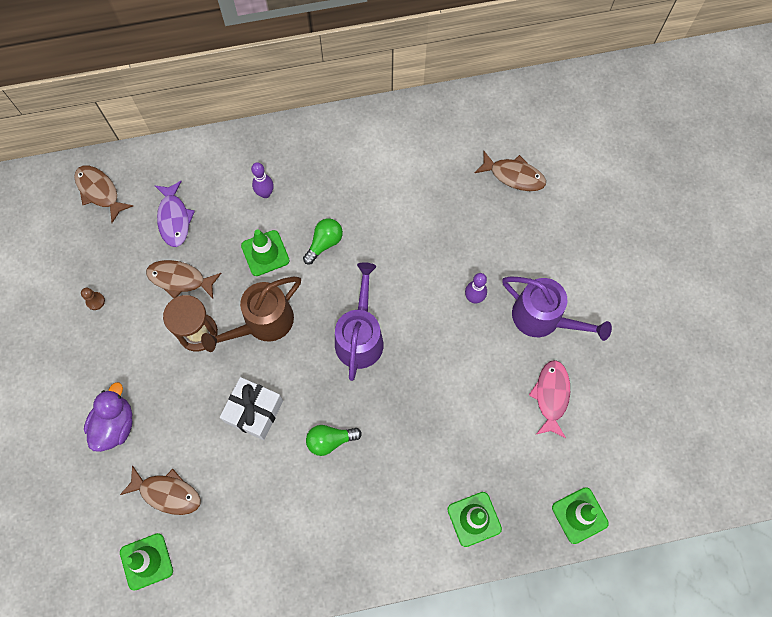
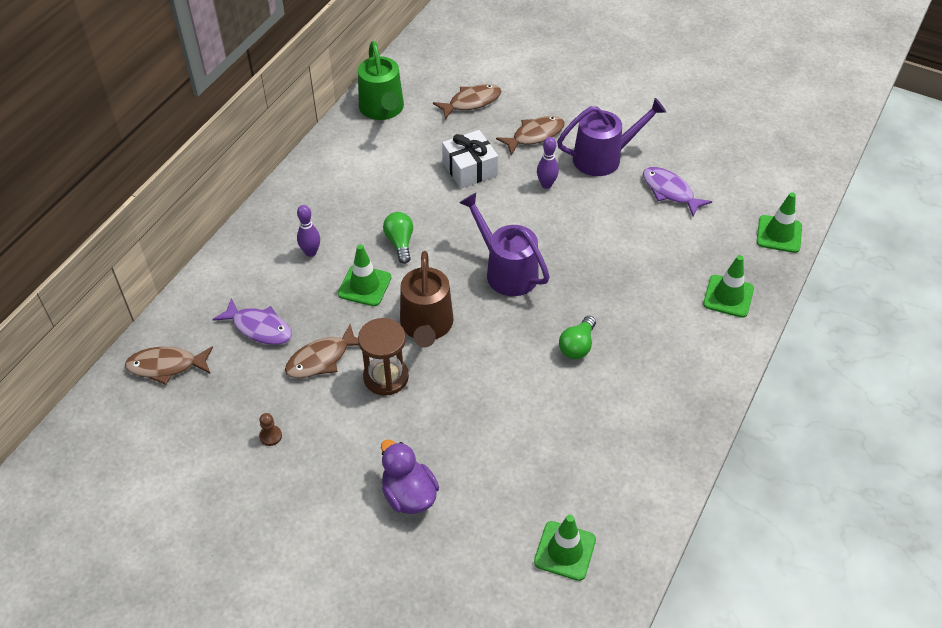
camera: 50 degrees left, 20 degrees down
(167, 493) = (514, 494): brown fish -> brown fish (535, 135)
(254, 411) = (500, 382): white gift -> white gift (470, 169)
(446, 122) = (383, 109): none -> green watering can
(551, 396) = (670, 191): pink fish -> purple fish

